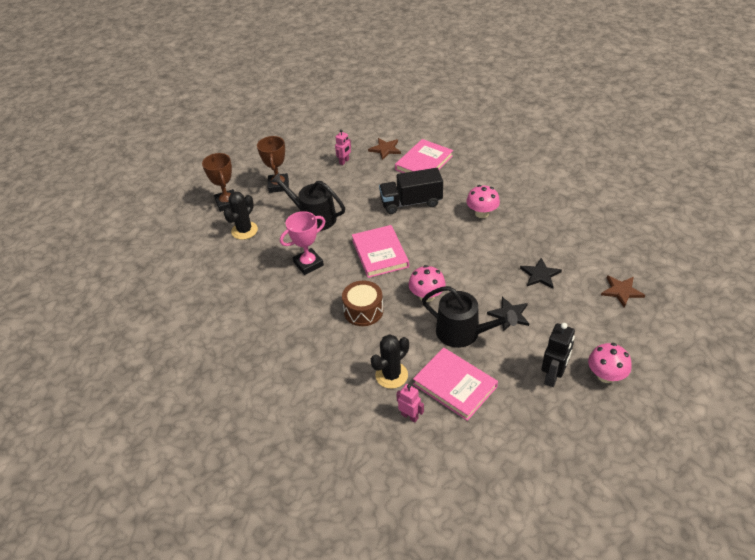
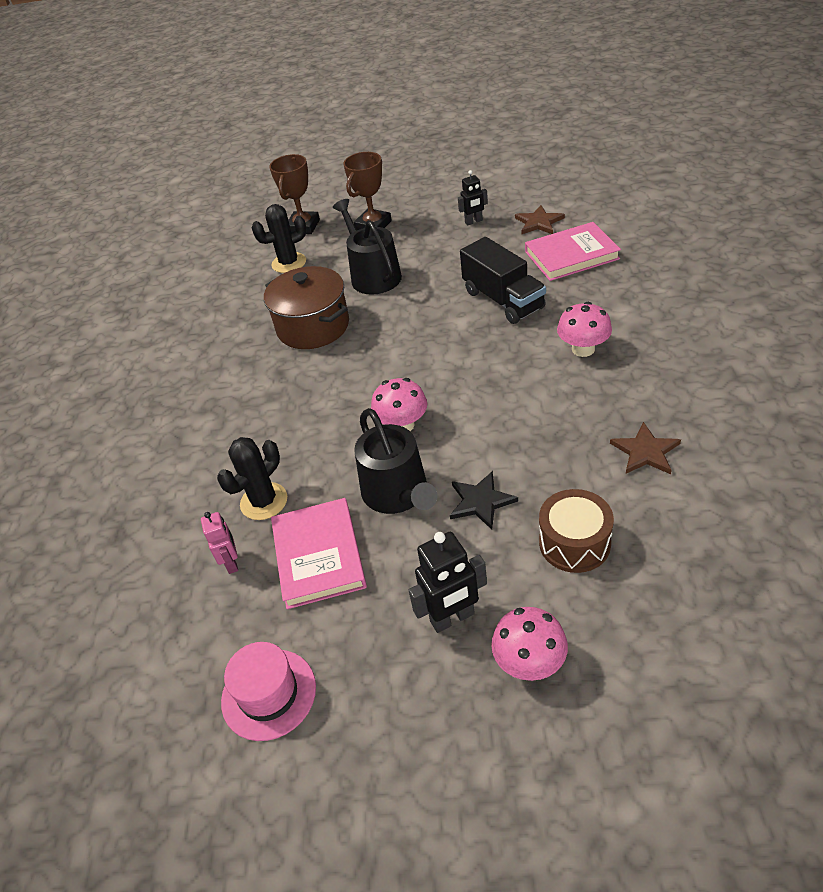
camera: 40 degrees right, 0 degrees up
(308, 264) = (313, 326): pink trophy -> brown pot
(344, 161) = (473, 221): pink robot -> black robot
(363, 311) = (313, 408): brown drum -> brown drum (574, 543)
(380, 253) = (402, 348): pink book -> none
(391, 375) = (264, 501): black cactus -> black cactus turned 45 degrees counterclockwise
(411, 202) = (503, 300): black truck -> black truck turned 150 degrees counterclockwise
(503, 464) = (268, 694): none -> pink hat
(540, 275) = (580, 468): black star -> none
(621, 291) = (685, 552): brown star -> brown star (645, 451)

